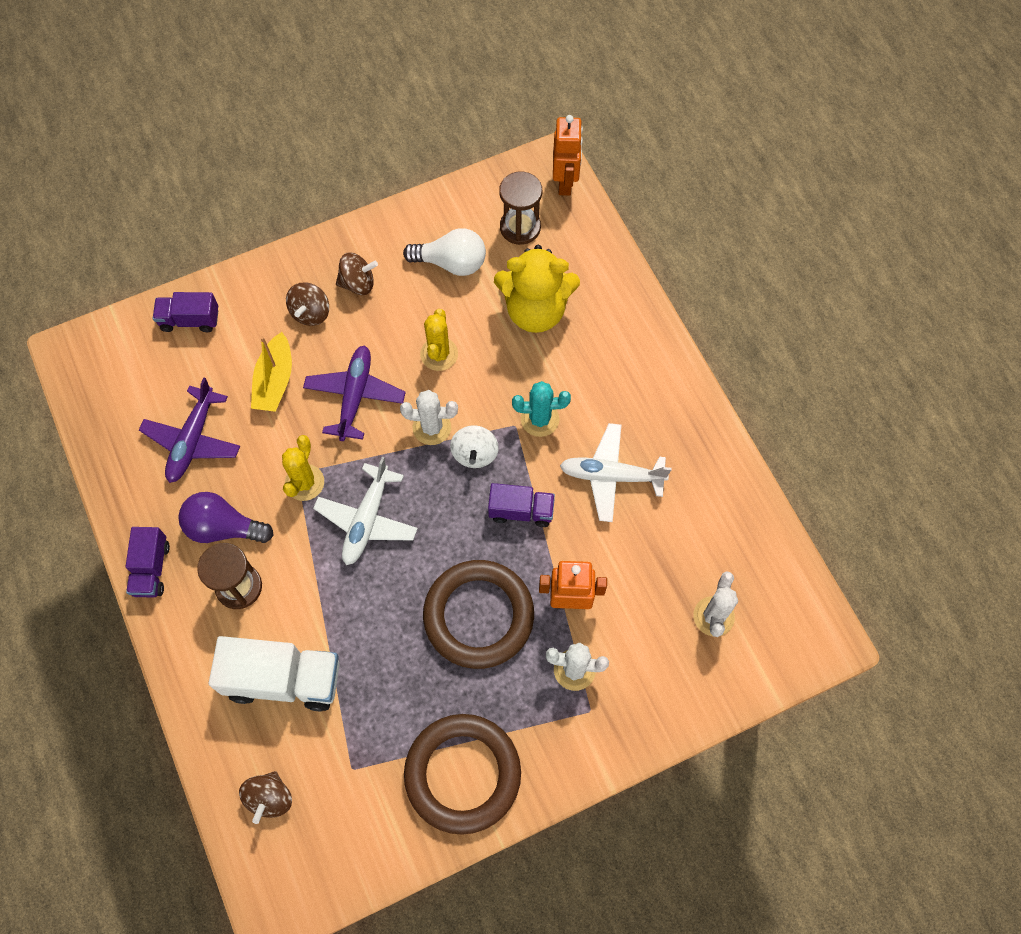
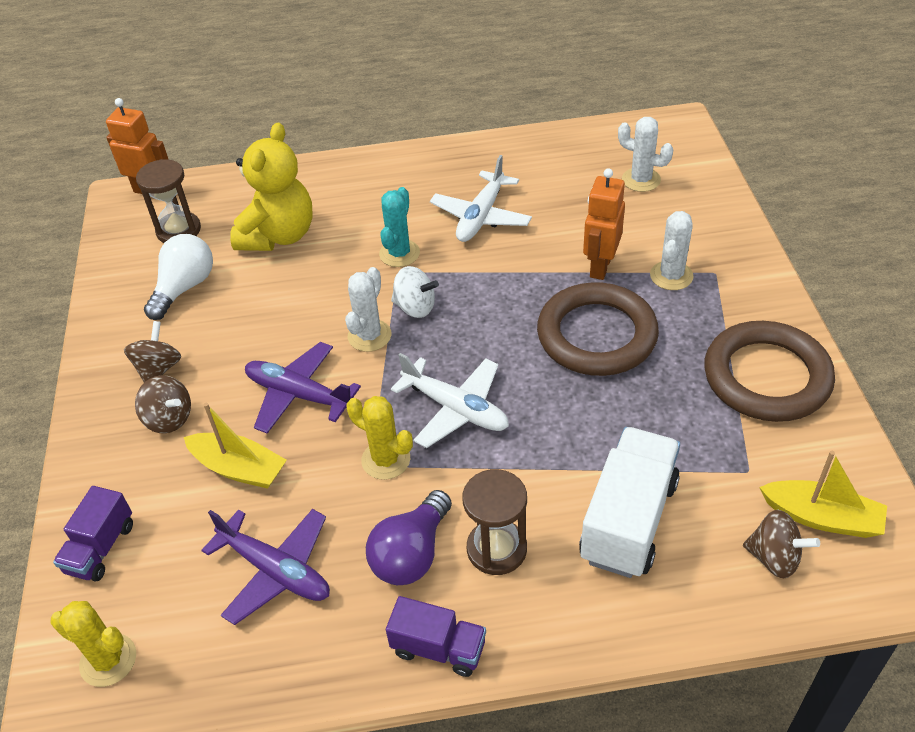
camera: 70 degrees left, 20 degrees down
(316, 834) = (822, 517): none -> yellow boat
(439, 354) = (286, 315): yellow cactus -> yellow cactus (108, 660)
(521, 511) = (493, 284): purple truck -> none

